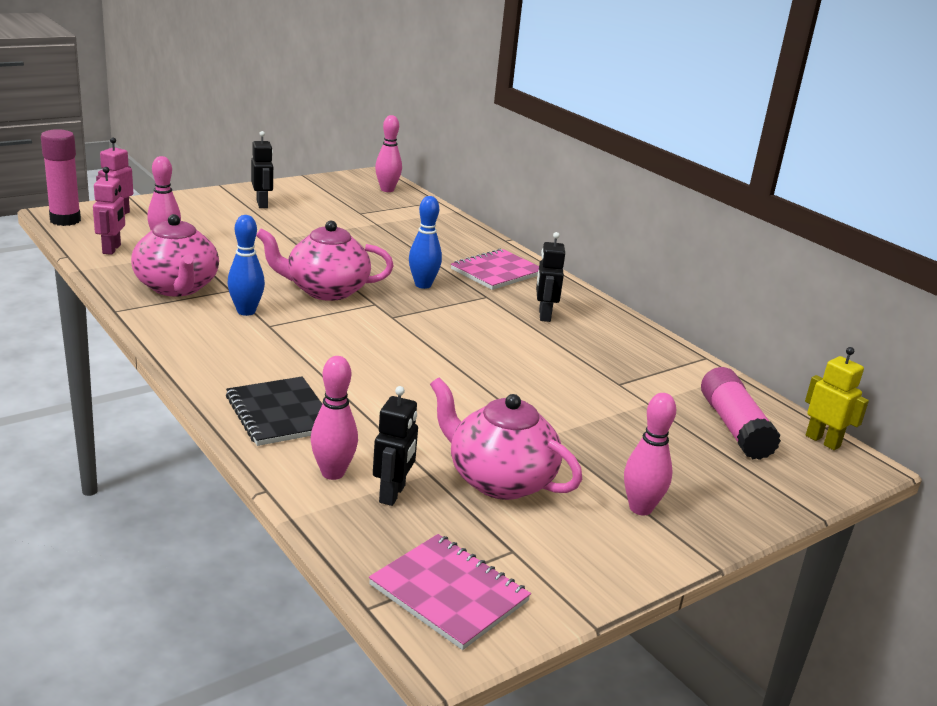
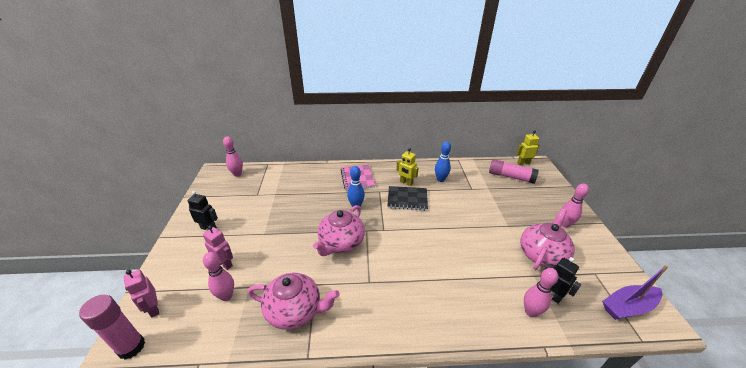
camera: 55 degrees left, 10 degrees up
(112, 249) = (209, 330): pink robot -> pink robot (225, 264)
(246, 311) = (347, 286): blue bowling pin -> blue bowling pin (440, 179)
(280, 414) = (469, 313): black notebook -> black notebook (407, 199)
(449, 593) = (628, 307): pink notebook -> purple boat
(499, 480) = (541, 255): pink teapot -> pink teapot turned 150 degrees clockwise
(544, 315) = (406, 183): black robot -> yellow robot

